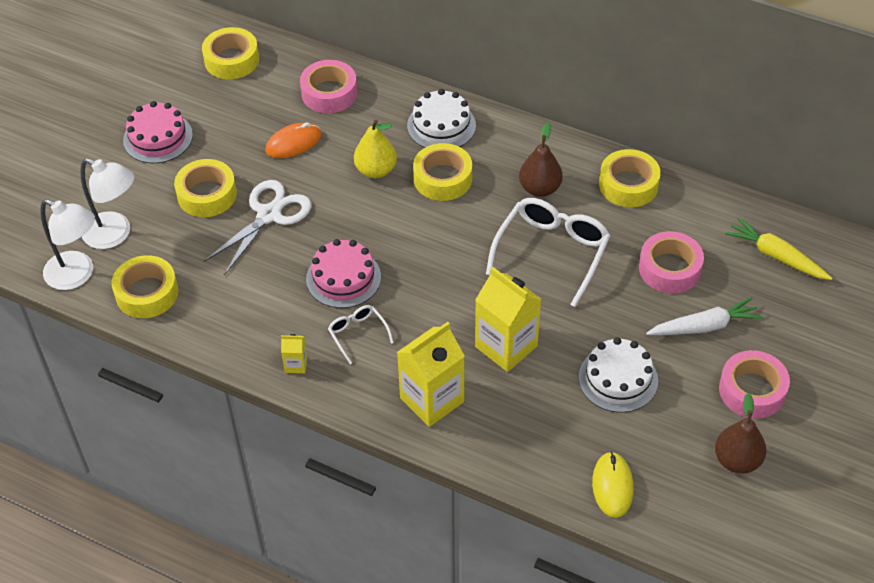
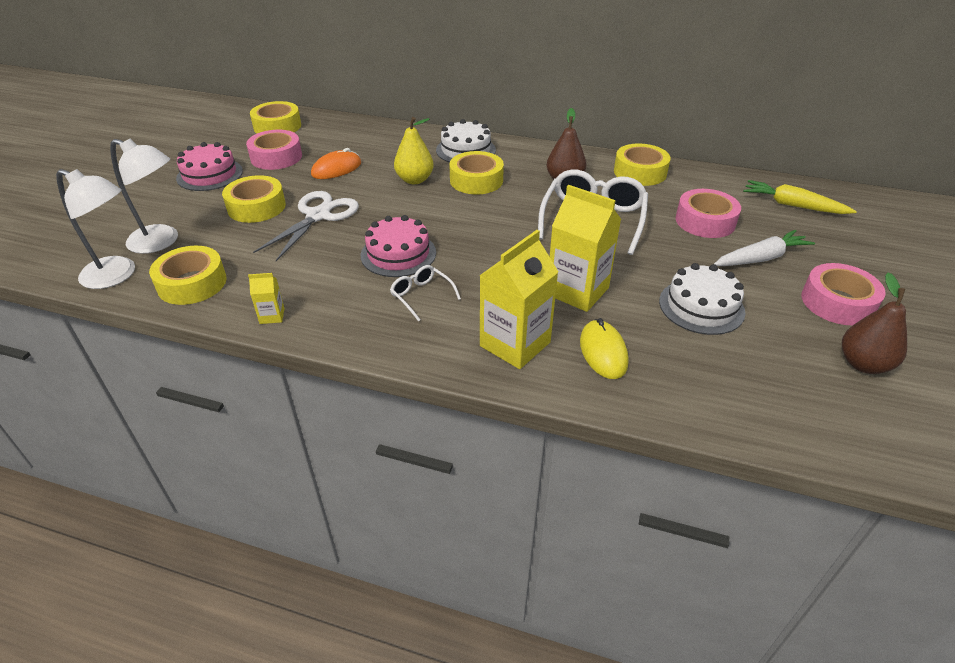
camera: 10 degrees left, 10 degrees down
(296, 364) = (358, 328): yellow carton -> yellow carton (272, 316)
(329, 93) = (364, 139): pink tape -> pink tape (276, 157)
(612, 486) = (746, 404): yellow mouse -> yellow mouse (603, 352)

